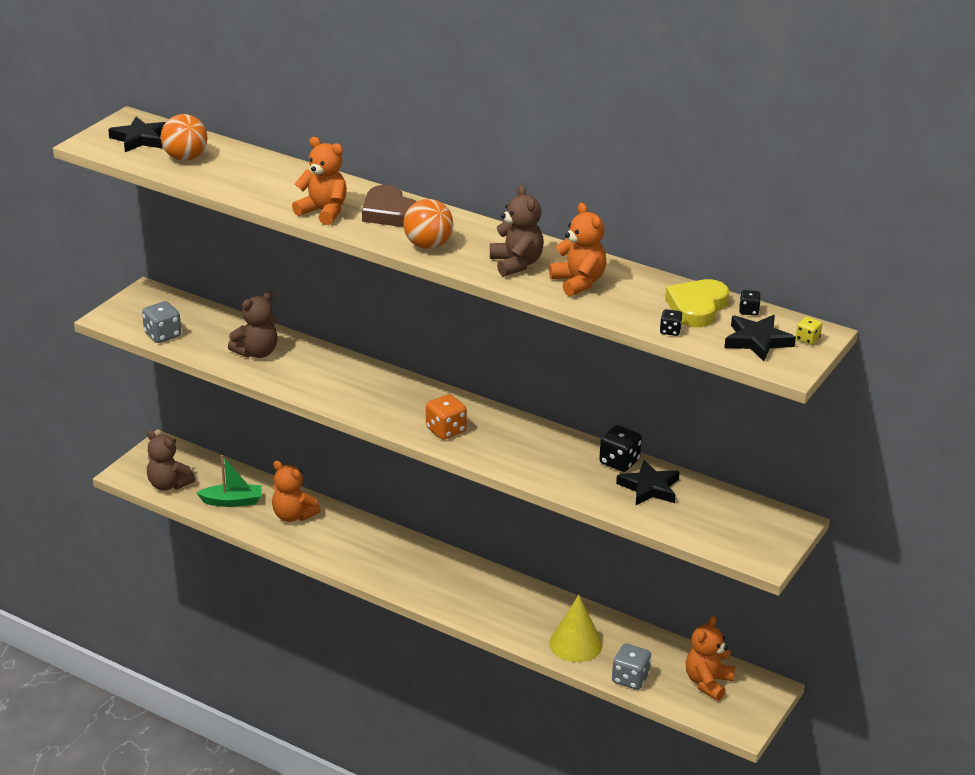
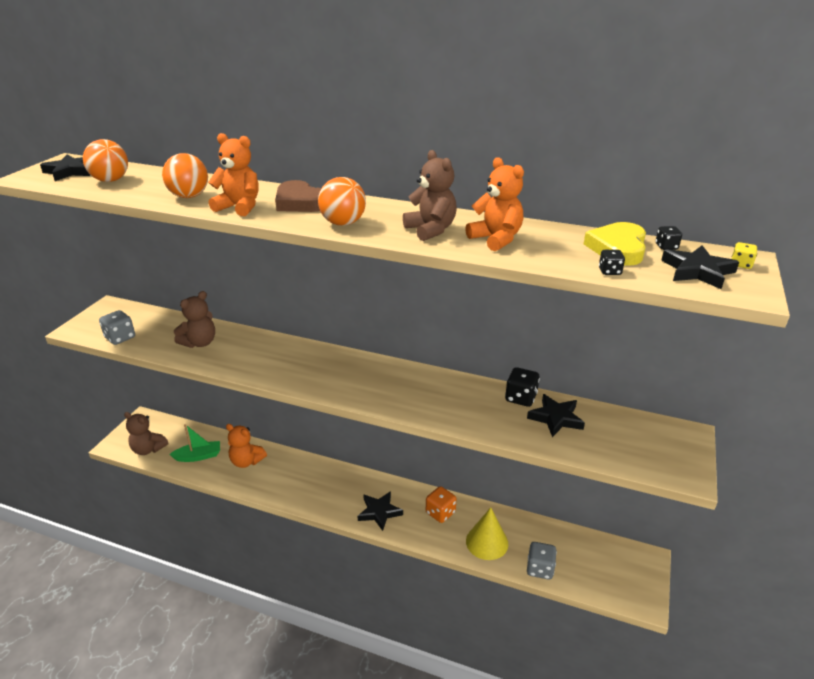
camera: 10 degrees left, 0 degrees up
(271, 191) = (189, 196): none -> orange ball
(446, 430) = (368, 389): orange dice -> orange dice (440, 513)
(451, 594) = (379, 512): none -> black star
(707, 683) = (600, 562): orange teddy bear -> none

